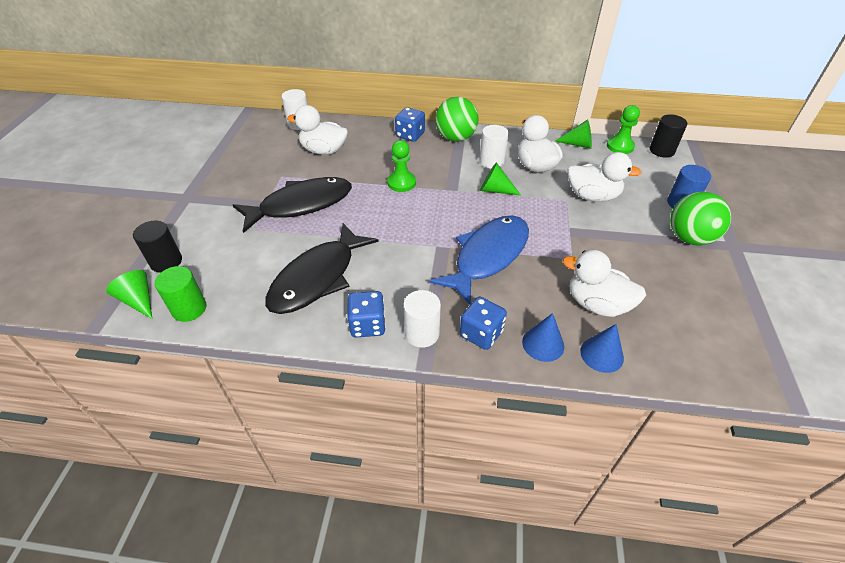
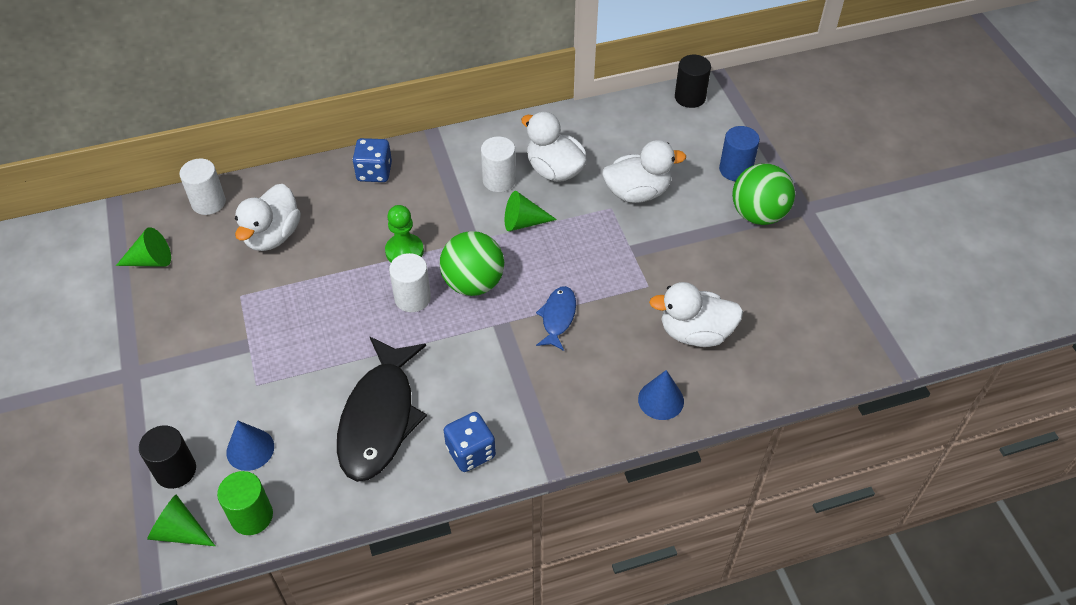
camera: 25 degrees left, 5 degrees up
(301, 205) = (295, 329): black fish -> none
(324, 151) = (272, 236): white duck -> white duck turned 60 degrees counterclockwise
(422, 333) = (533, 438): white cylinder -> white cylinder (412, 298)
(455, 138) = (436, 157): green ball -> green ball (473, 283)
(481, 334) = (594, 413): blue dice -> none
(488, 256) = (558, 317): blue fish -> blue fish, size x0.50
(578, 144) = (591, 119): green cone -> green cone (151, 260)
(601, 354) = (721, 388): blue cone -> blue cone (250, 449)
(620, 146) = (640, 106): green pawn -> none

